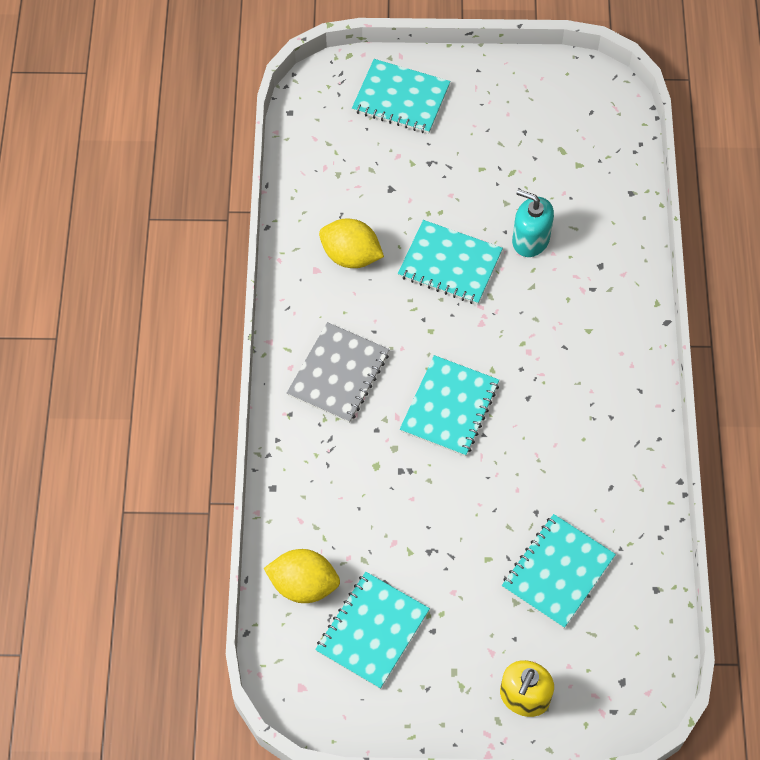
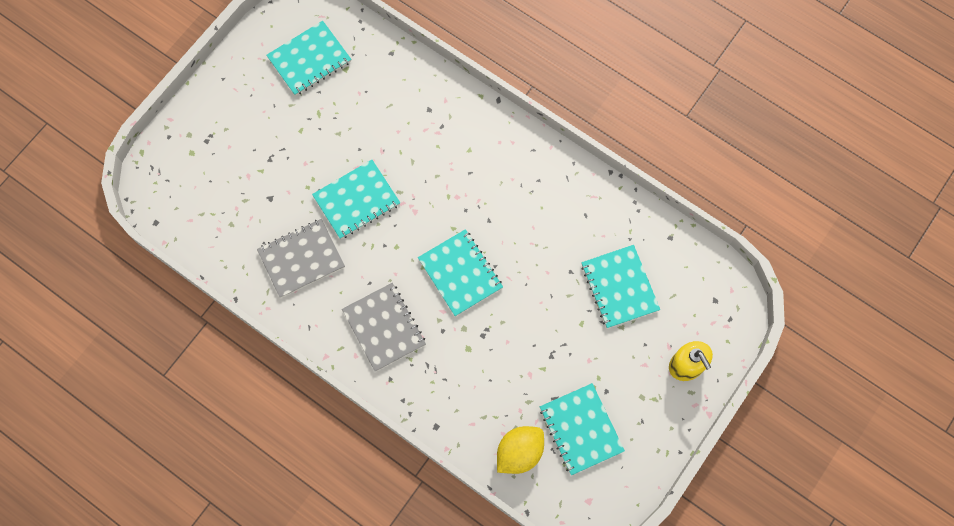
camera: 55 degrees left, 10 degrees up
(351, 256) = (301, 259): yellow lemon -> grey notebook
(401, 98) = (204, 142): turquoise notebook -> turquoise notebook (309, 59)
(530, 240) = (377, 138): turquoise soap dispenser -> none

